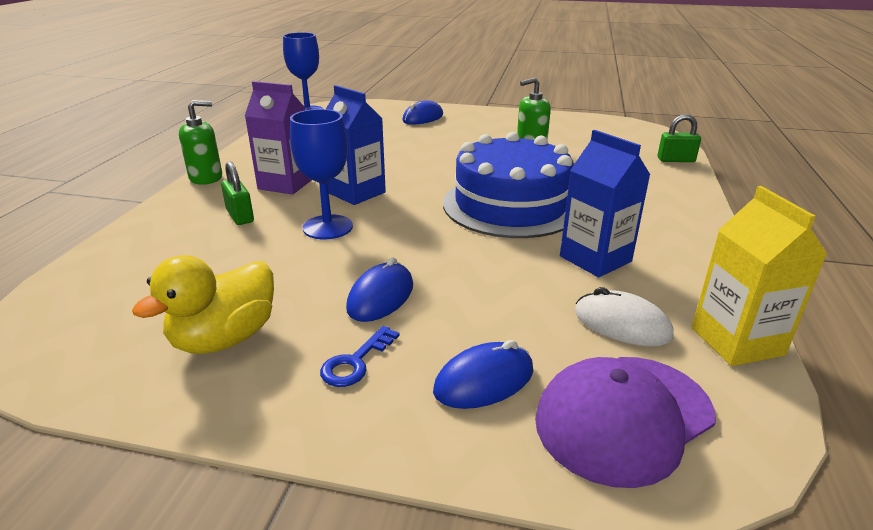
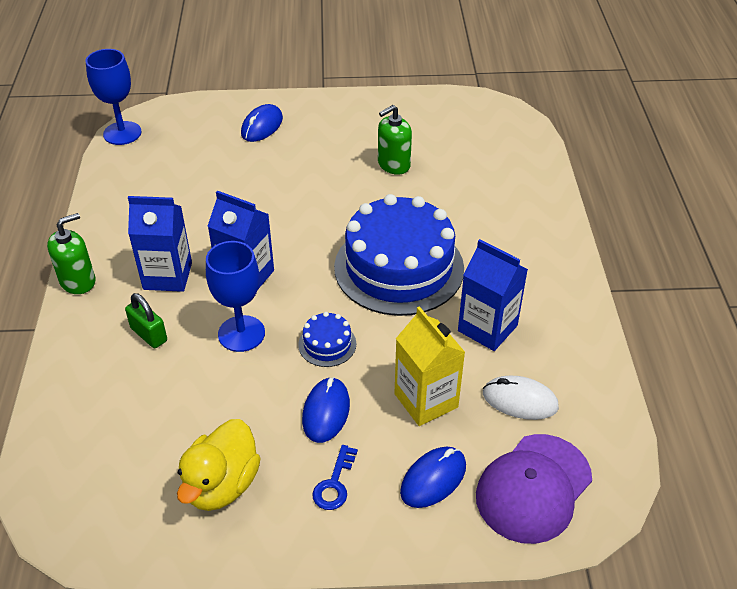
camera: 15 degrees left, 15 degrees up
(285, 184) = (167, 276): purple carton -> blue carton
(410, 246) = (327, 344): none -> blue cake
(676, 160) = (538, 164): green padlock -> none
(736, 341) = (602, 400): yellow carton -> yellow carton (426, 400)

